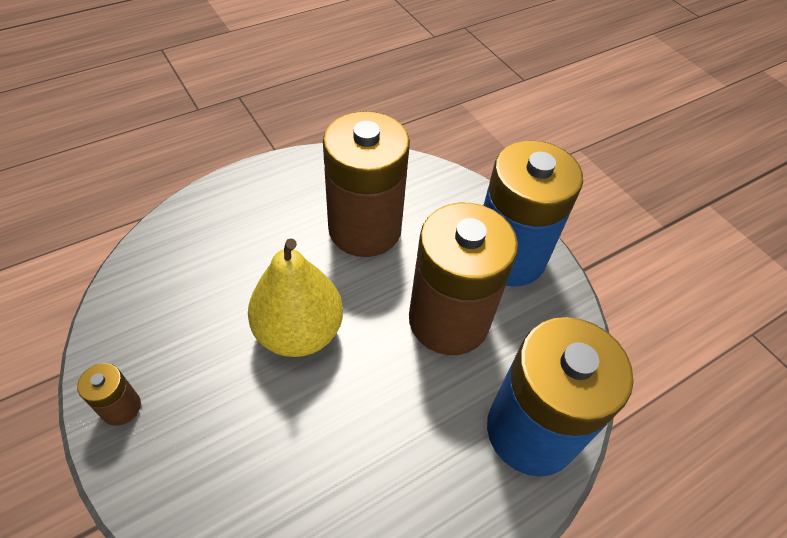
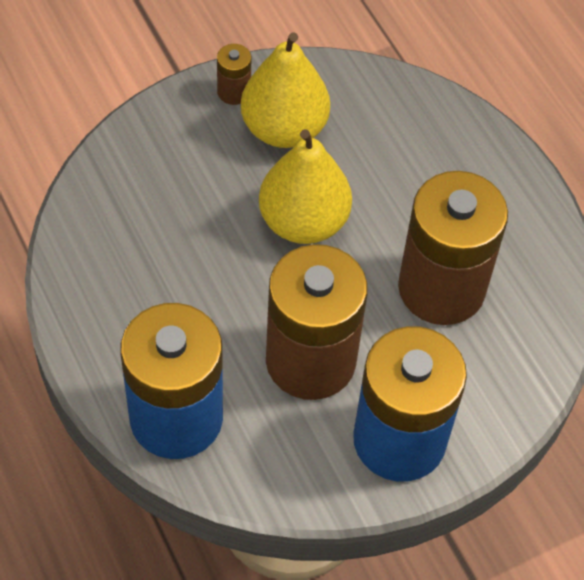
camera: 95 degrees right, 5 degrees up
(181, 354) = (284, 129): none -> yellow pear

